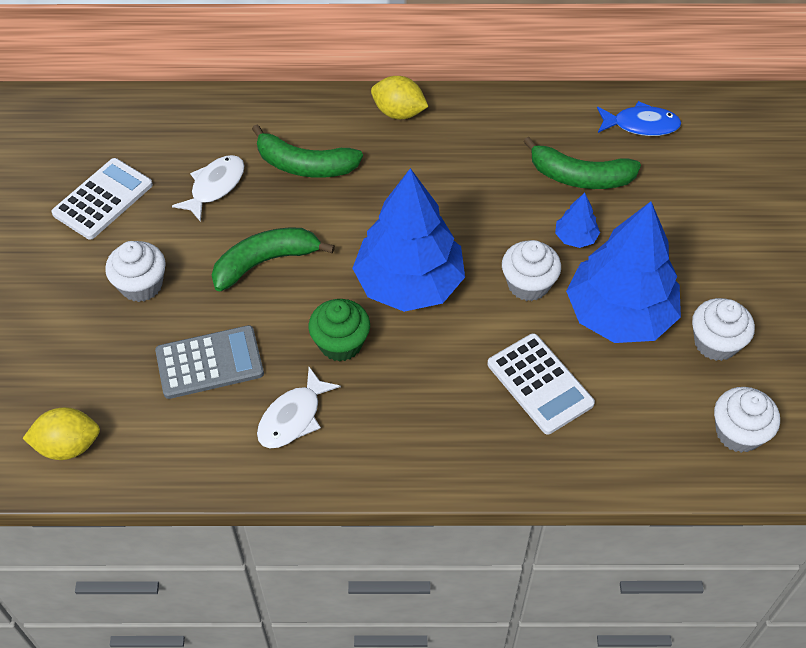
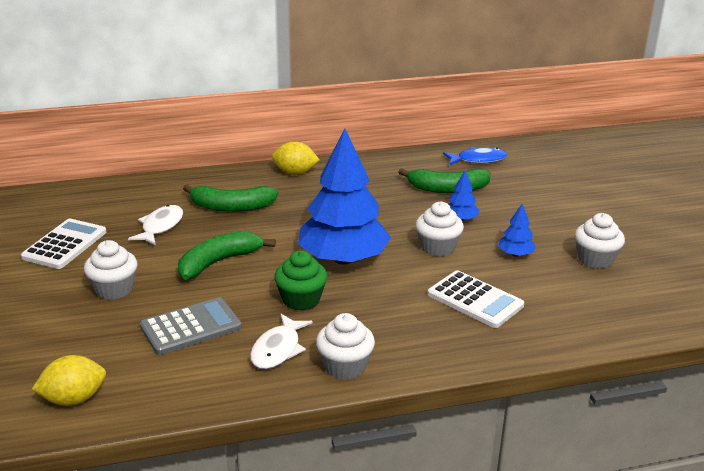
camera: 15 degrees left, 25 degrees down
(619, 314) = (515, 254): blue tree -> blue tree, size x0.42
(738, 433) = (642, 305): white cupcake -> white cupcake (345, 366)

